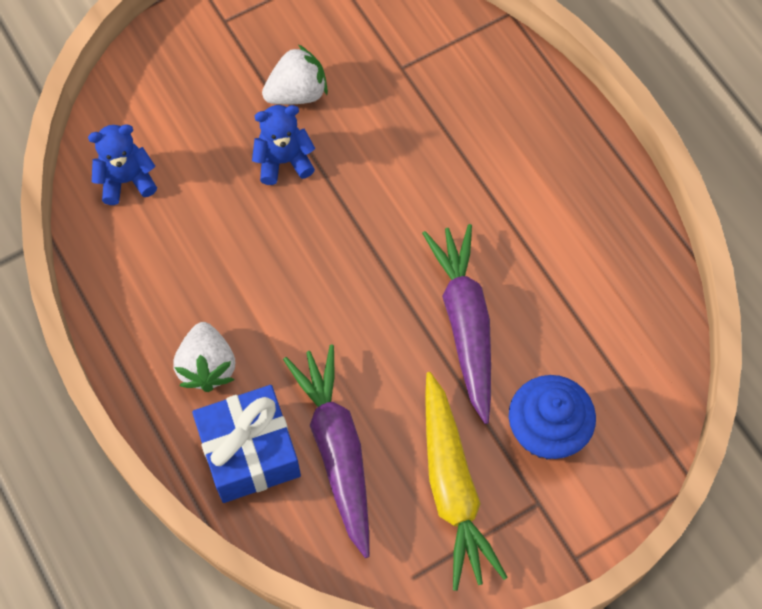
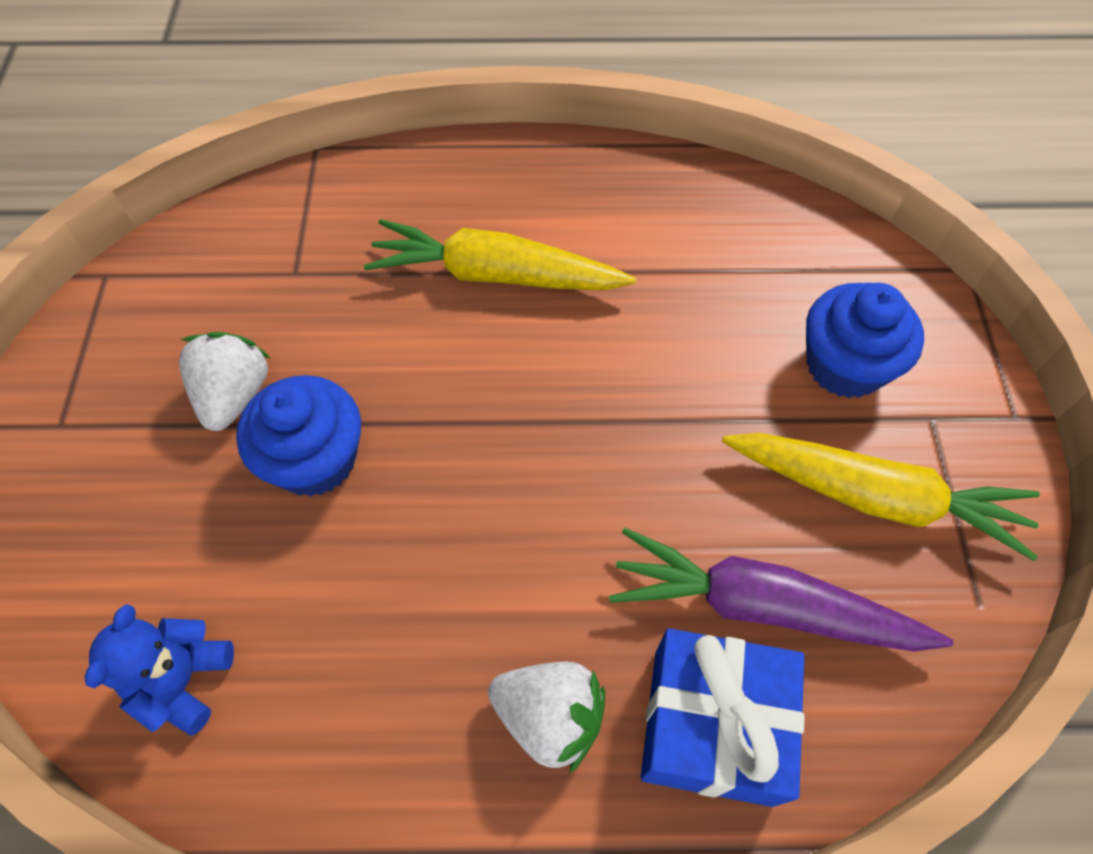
camera: 60 degrees left, 5 degrees down
(284, 161) = (315, 459): blue teddy bear -> blue cupcake
(465, 324) = (667, 376): purple carrot -> none
(478, 182) = (496, 275): none -> yellow carrot

